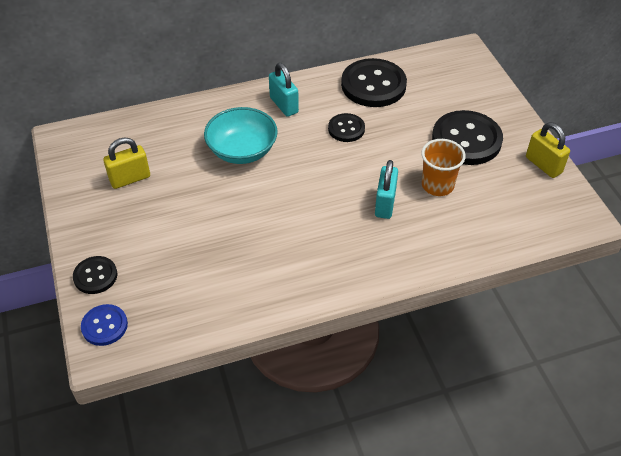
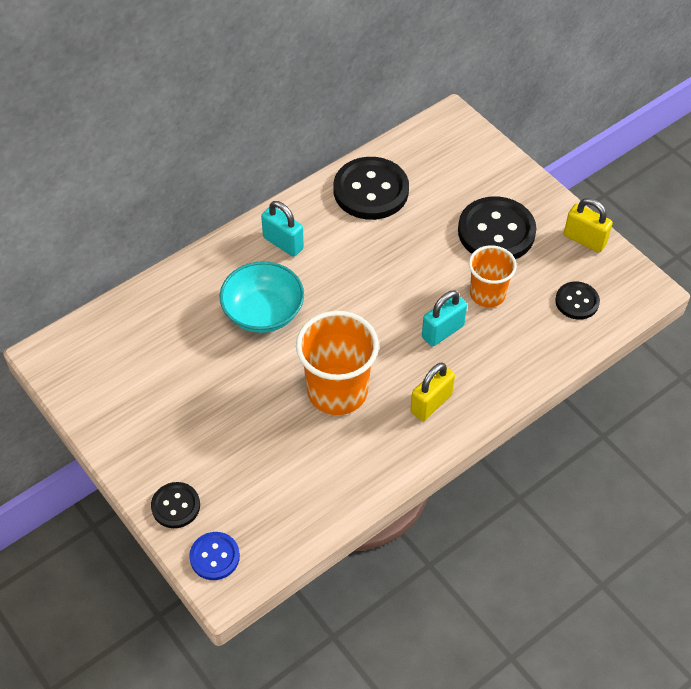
camera: 20 degrees left, 5 degrees up
(130, 179) = (154, 382): yellow padlock -> yellow padlock (431, 403)
(273, 225) = (337, 391): none -> orange cup
(346, 129) = (364, 253): black button -> black button (577, 301)
(385, 204) = (442, 331): turquoise padlock -> turquoise padlock turned 60 degrees clockwise

